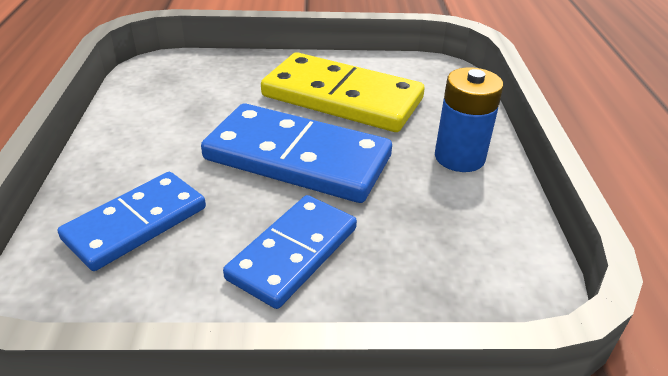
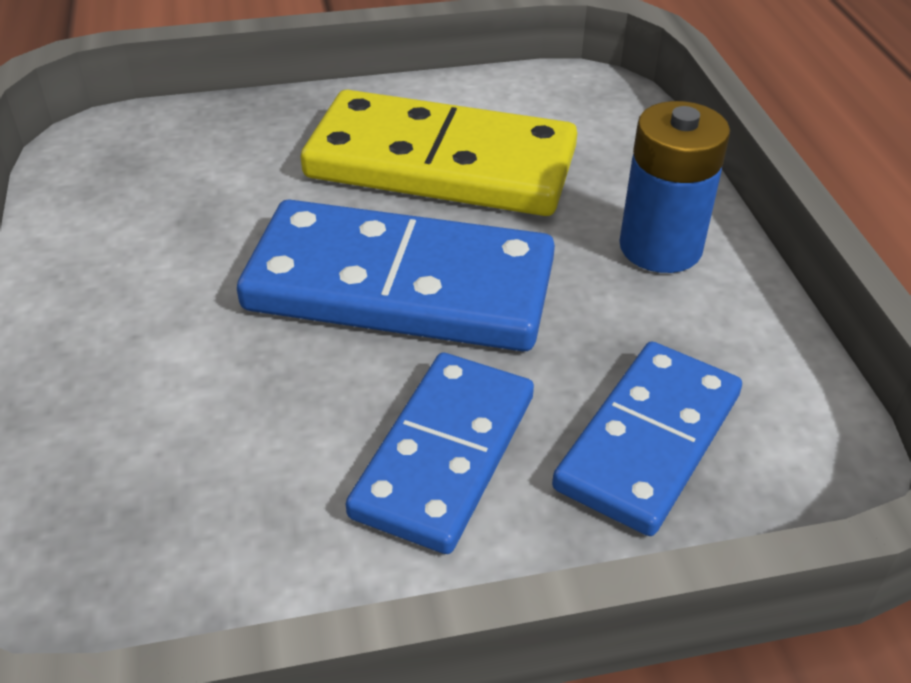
camera: 10 degrees left, 5 degrees up
(136, 223) = (166, 445): blue domino -> blue domino (649, 441)

